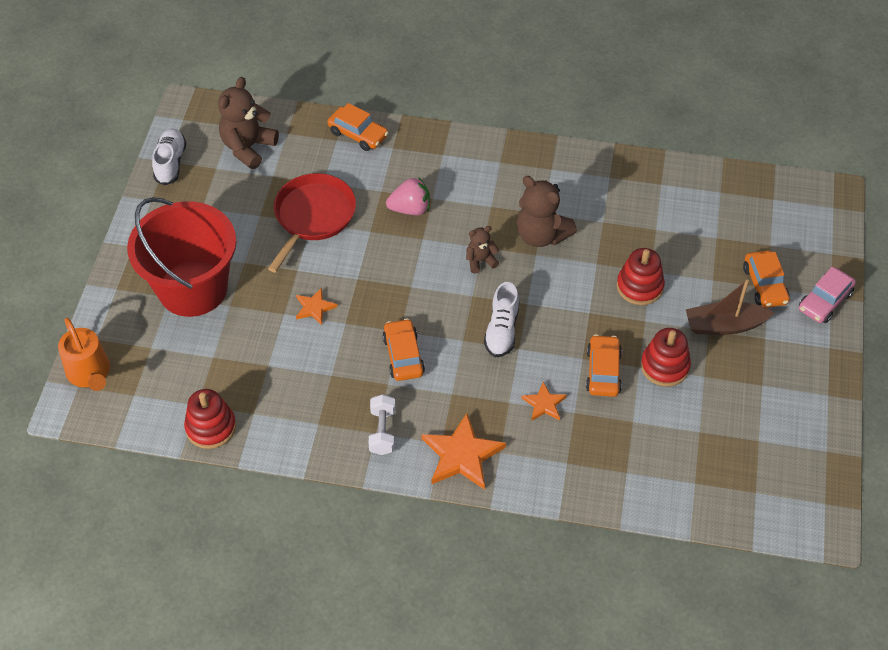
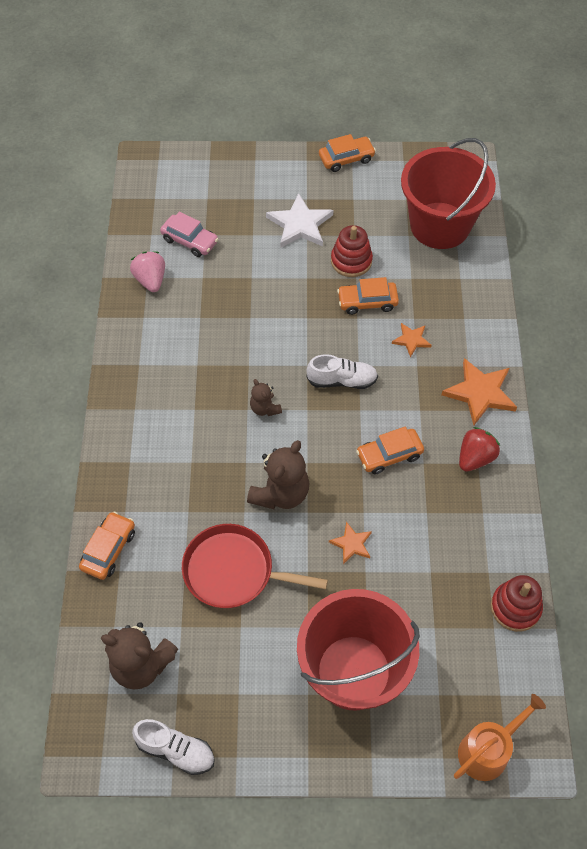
camera: 100 degrees left, 5 degrees up
(170, 163) = (176, 750): white shoe -> white shoe turned 150 degrees counterclockwise
(382, 431) = (475, 458): white dumbbell -> red strawberry
(410, 209) = (209, 479): pink strawberry -> pink strawberry (150, 280)
(541, 235) = (224, 363): brown teddy bear -> brown teddy bear (280, 493)
(639, 286) = (270, 284): red stacking toy -> none
(712, 468) = (440, 225): none -> red bucket
(724, 325) = (300, 224): brown boat -> white star
(765, 285) = (252, 200): orange car -> orange car (346, 159)
(824, 301) = (261, 163): pink car -> pink car (190, 240)

